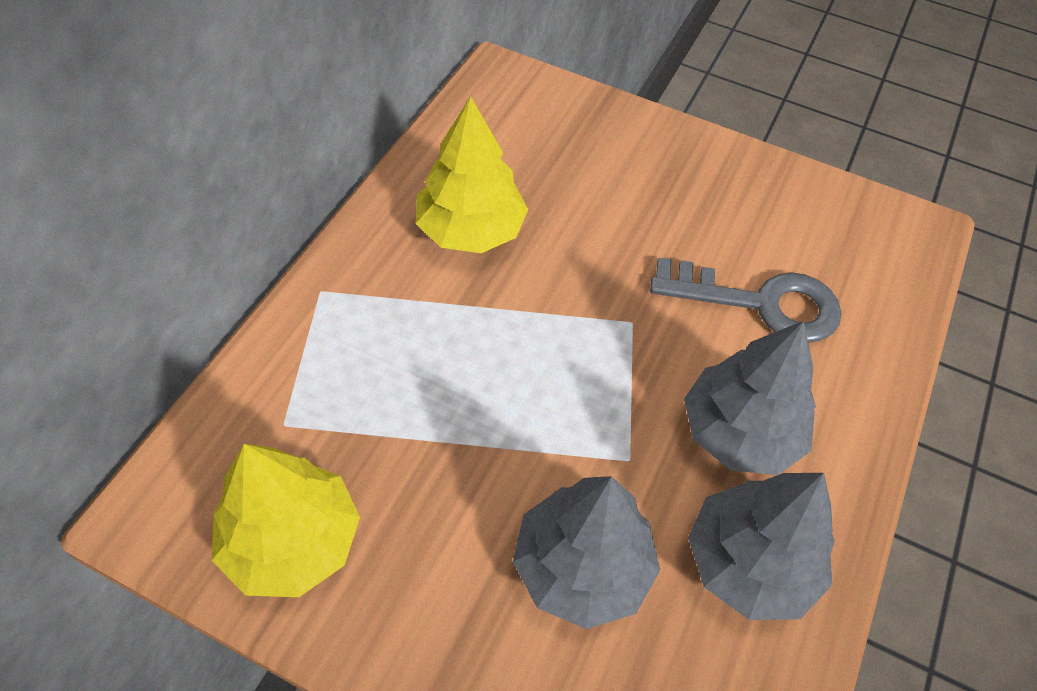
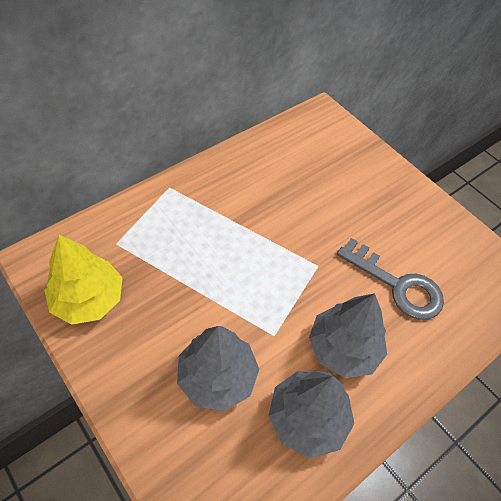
camera: 25 degrees right, 0 degrees up
(470, 230) = (260, 185): yellow tree -> none

